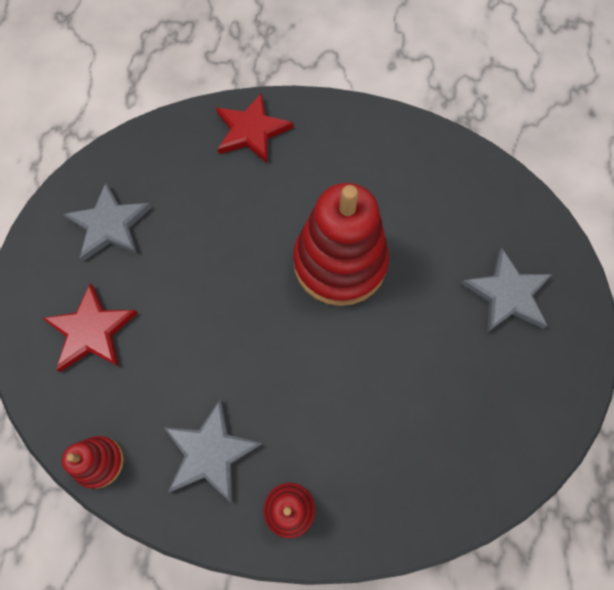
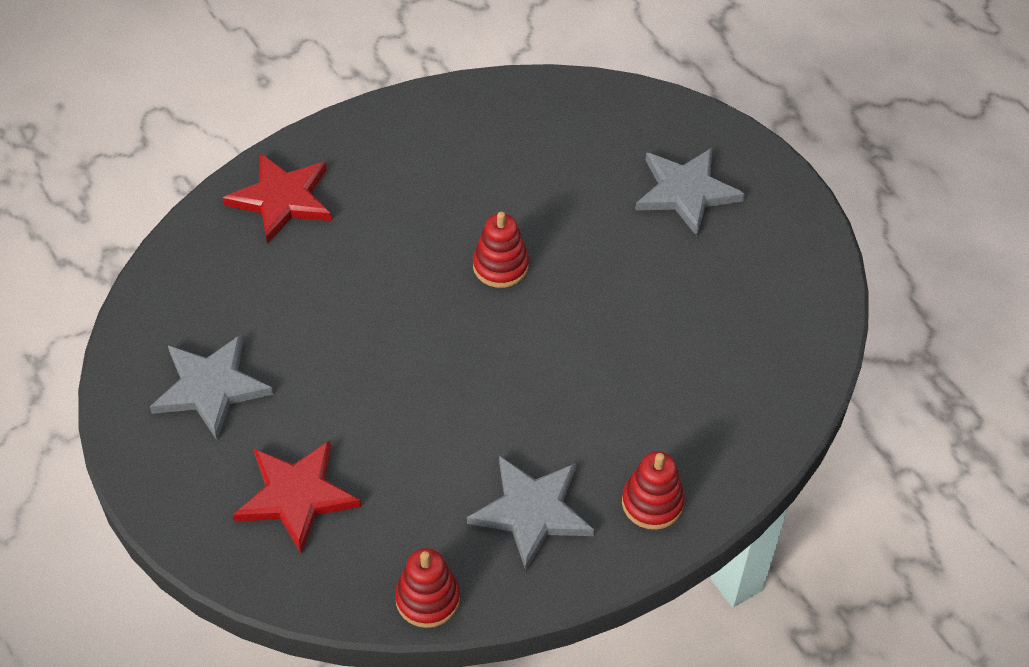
camera: 40 degrees left, 15 degrees down
(339, 263) = (500, 266): red stacking toy -> red stacking toy, size x0.46

